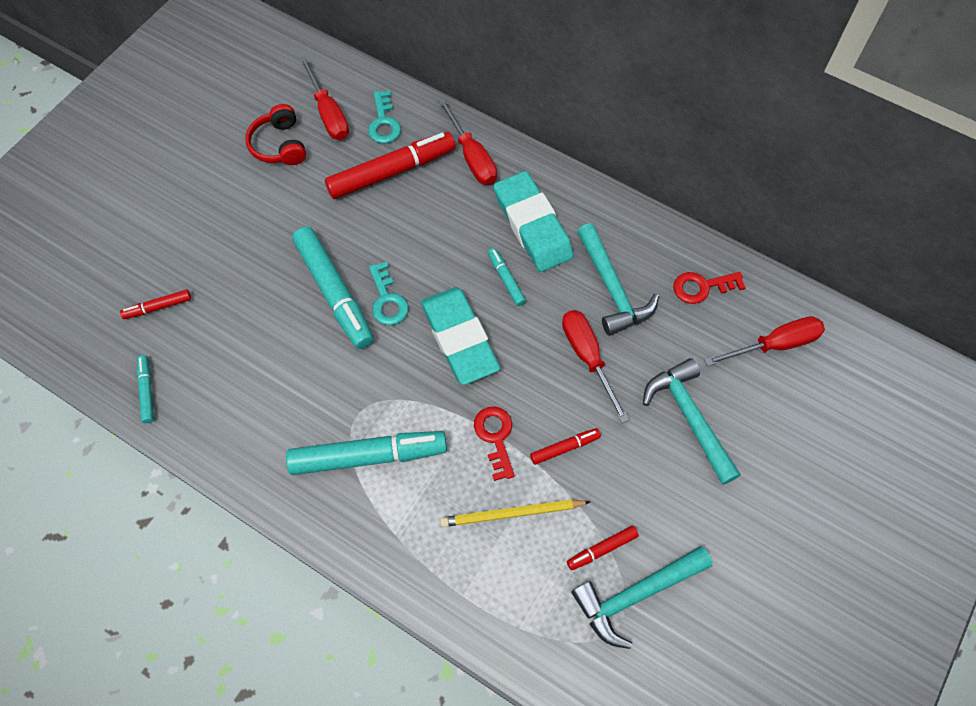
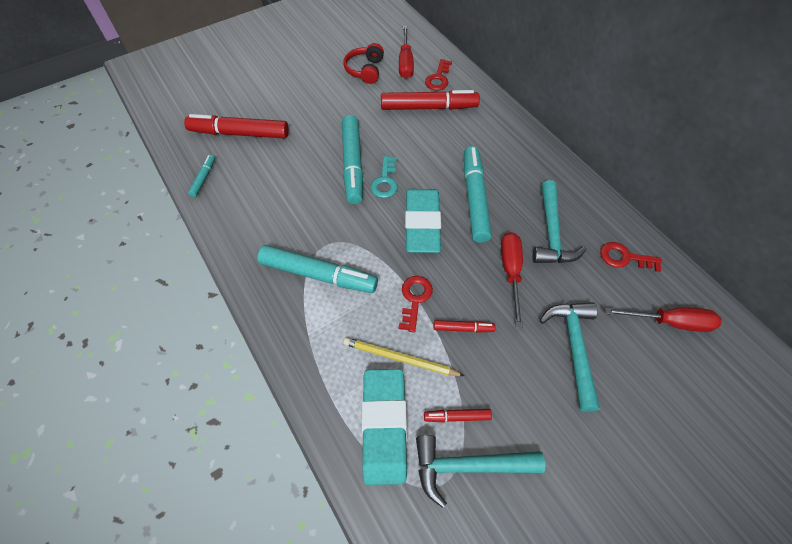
camera: 25 degrees right, 5 degrees down
(158, 307) = (239, 133): red marker -> red marker, size x2.12
(384, 122) = (438, 78): turquoise key -> red key
(472, 157) = (488, 116): red screwdriver -> none
(506, 279) = (474, 198): turquoise marker -> turquoise marker, size x2.12
(532, 225) = (510, 171): turquoise eraser -> turquoise eraser (384, 426)

